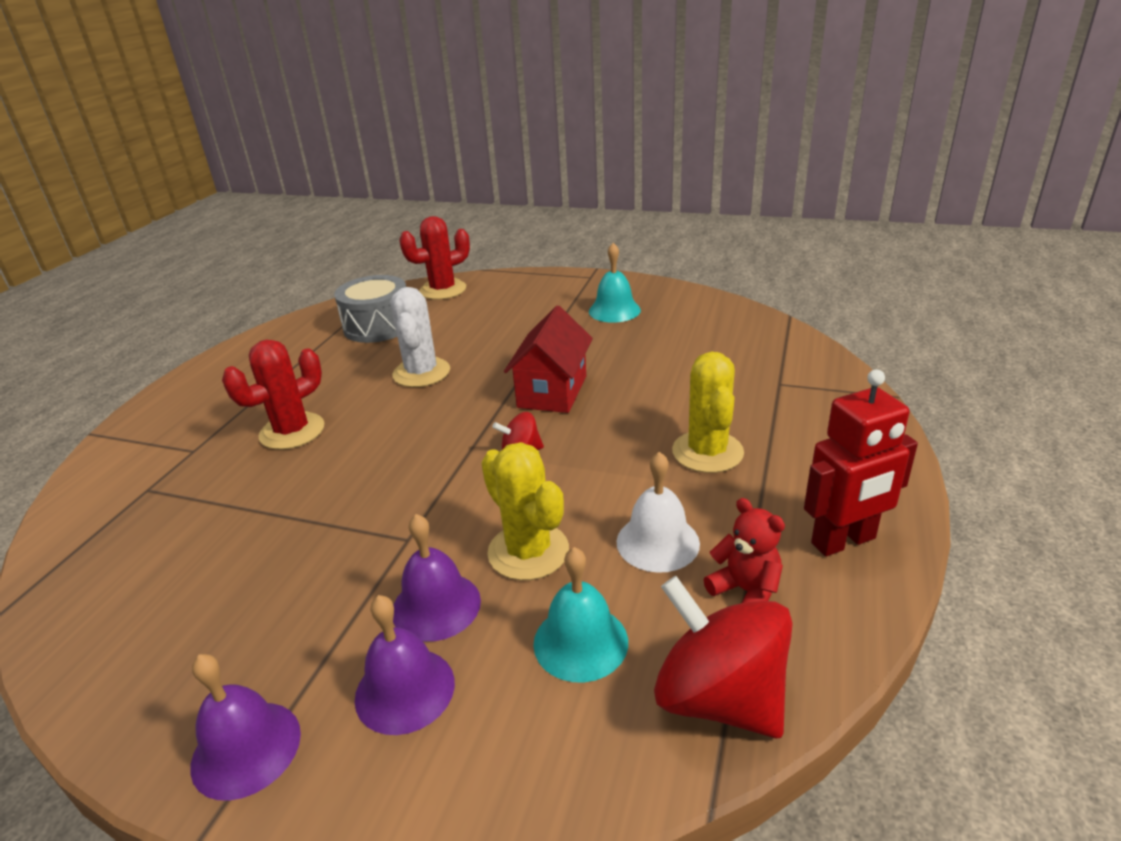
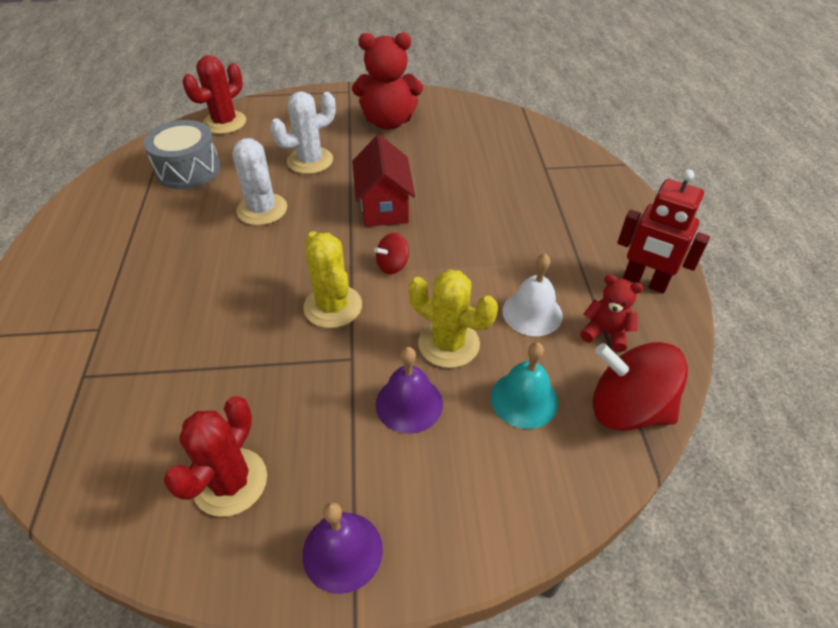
camera: 25 degrees left, 15 degrees up
(292, 431) = (183, 289): red cactus -> red cactus (230, 482)
(405, 690) = (428, 471): purple bell -> none
(503, 335) = (310, 161): none -> white cactus
(614, 310) = (388, 122): turquoise bell -> red teddy bear
(707, 452) = (526, 234): yellow cactus -> yellow cactus (333, 306)
(843, 541) = (644, 282): red robot -> red robot turned 75 degrees clockwise

